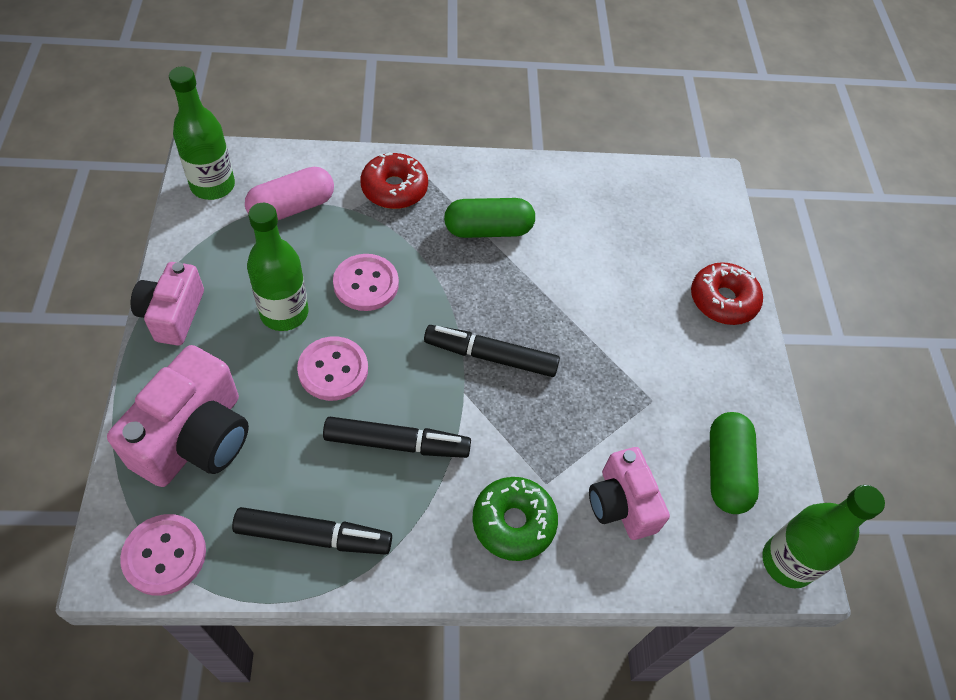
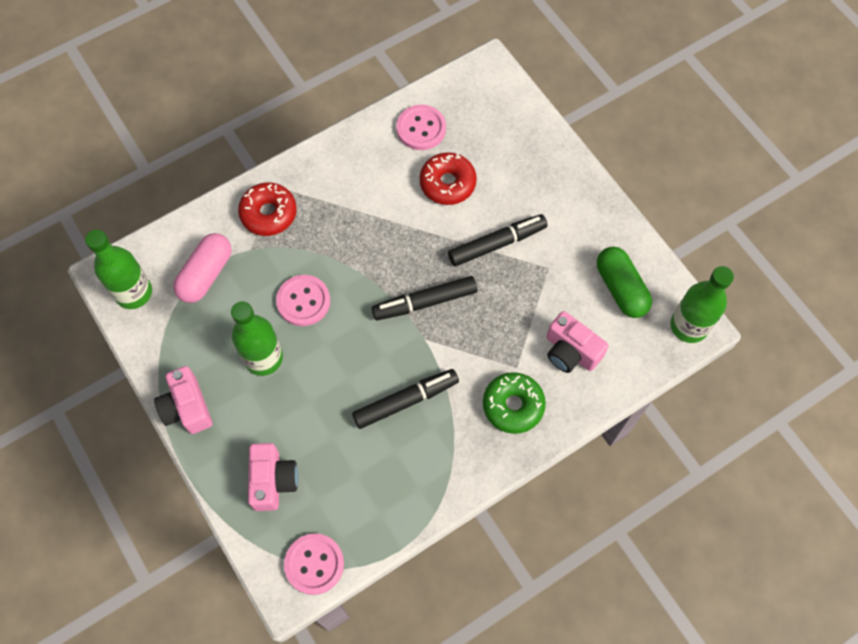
camera: 25 degrees left, 10 degrees up
(195, 438) = (273, 481): pink camera -> pink camera, size x0.65
(314, 536) = (397, 493): black marker -> black marker (497, 243)
(333, 370) = (327, 377): pink button -> pink button (421, 128)
(488, 230) = (358, 206): green capsule -> none
(723, 300) = (551, 164): red donut -> red donut (447, 183)

